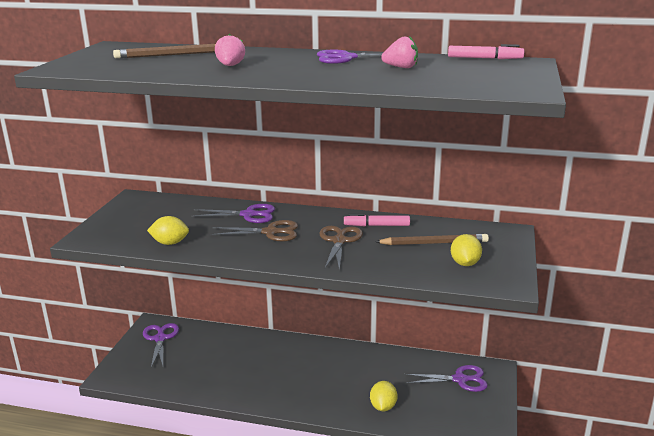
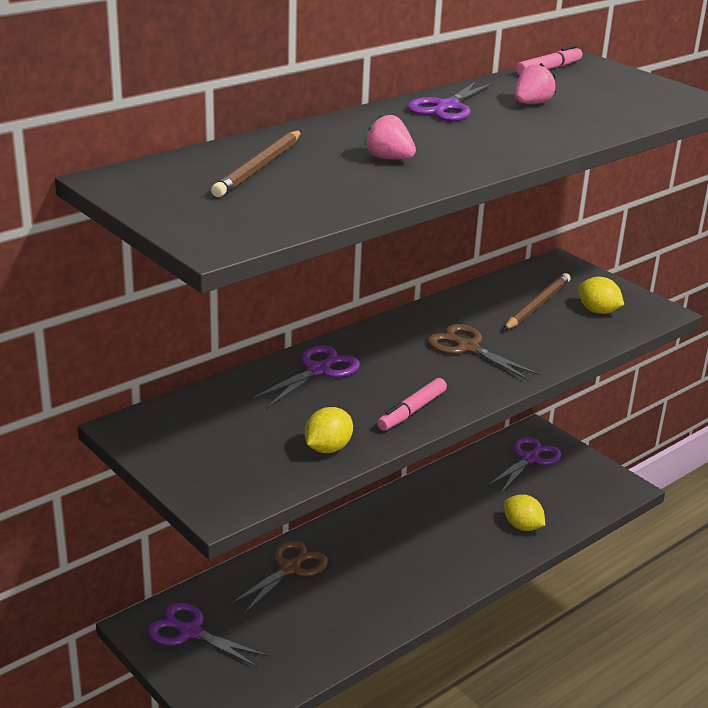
camera: 55 degrees left, 5 degrees up
(270, 232) = (389, 376): brown scissors -> brown scissors (290, 568)
(376, 225) = (457, 314): pink marker -> pink marker (412, 411)

